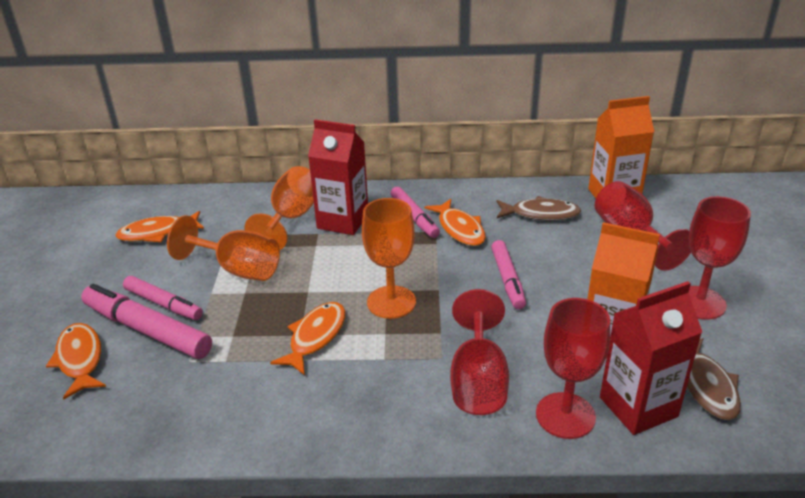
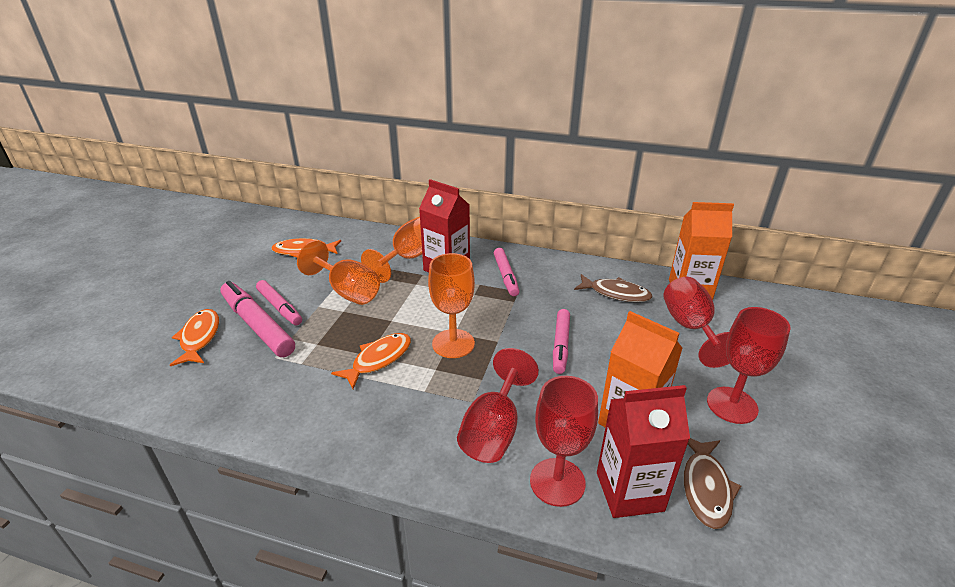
camera: 15 degrees right, 0 degrees up
(460, 229) = (539, 293): orange fish -> none

